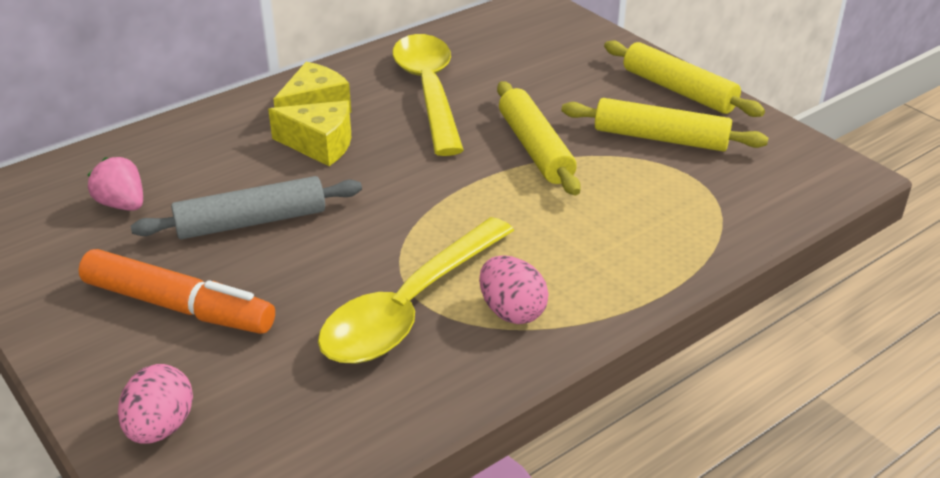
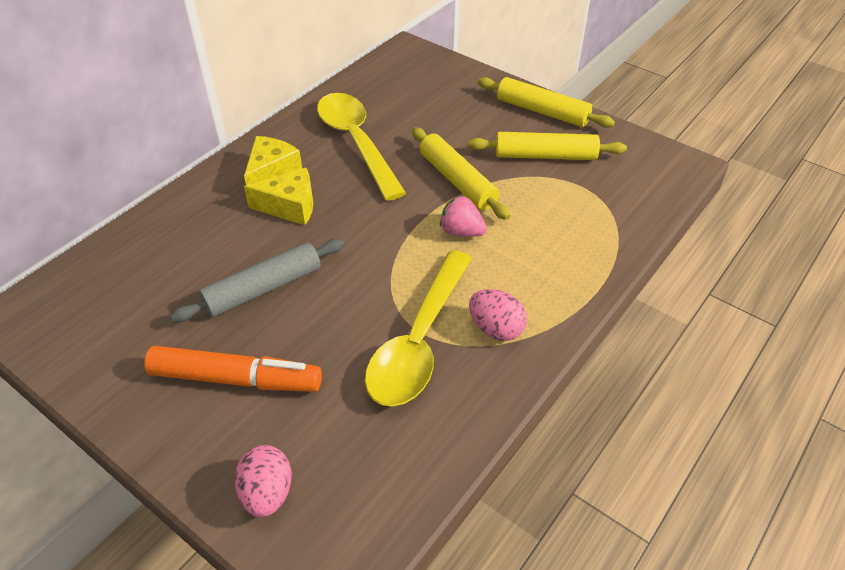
camera: 15 degrees left, 10 degrees up
(122, 204) = (149, 293): pink strawberry -> pink strawberry (461, 232)

